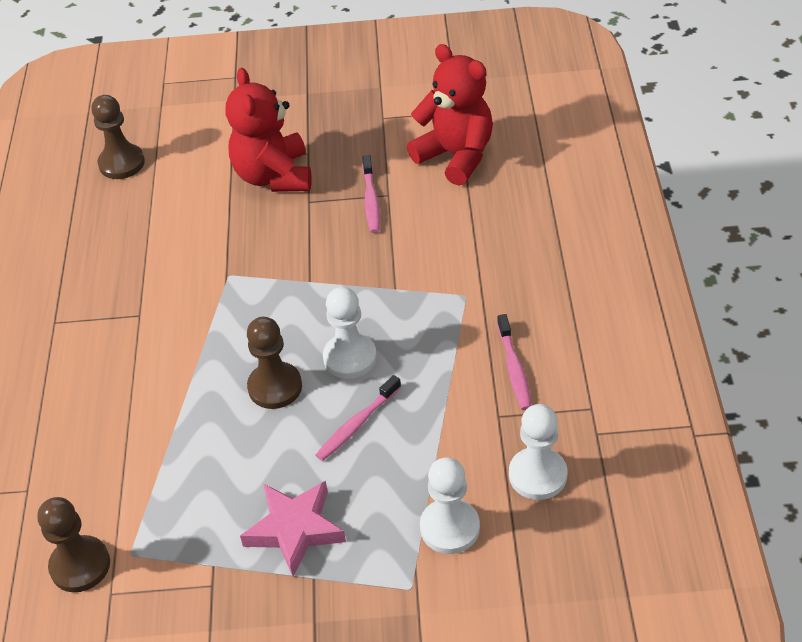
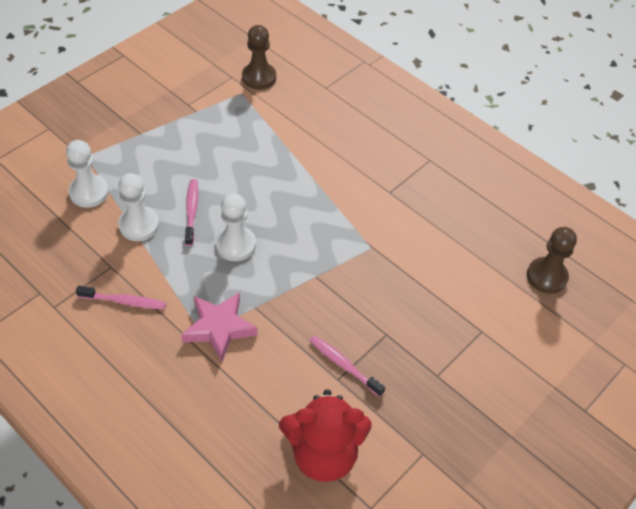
camera: 130 degrees right, 5 degrees up
(274, 176) = (435, 337): red teddy bear -> none
(275, 387) = (261, 202): brown pawn -> none
(295, 529) = (172, 146): pink star -> pink star (219, 328)
(514, 369) = (124, 301): pink toothbrush -> pink toothbrush turned 150 degrees clockwise
(537, 475) = (59, 247): white pawn -> white pawn (139, 225)

